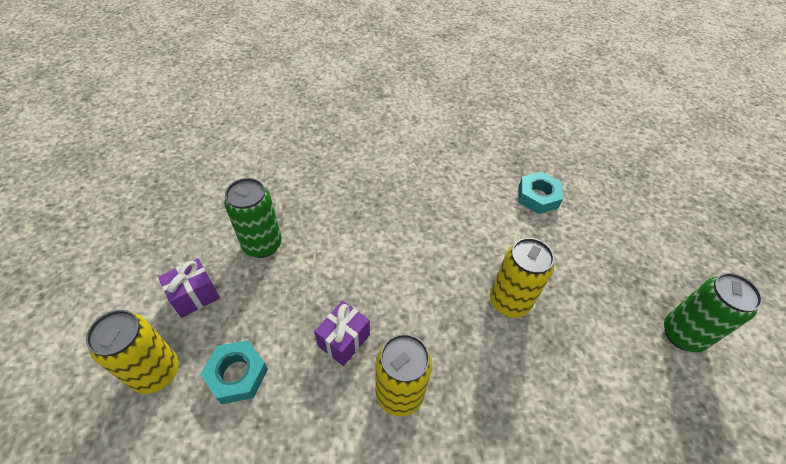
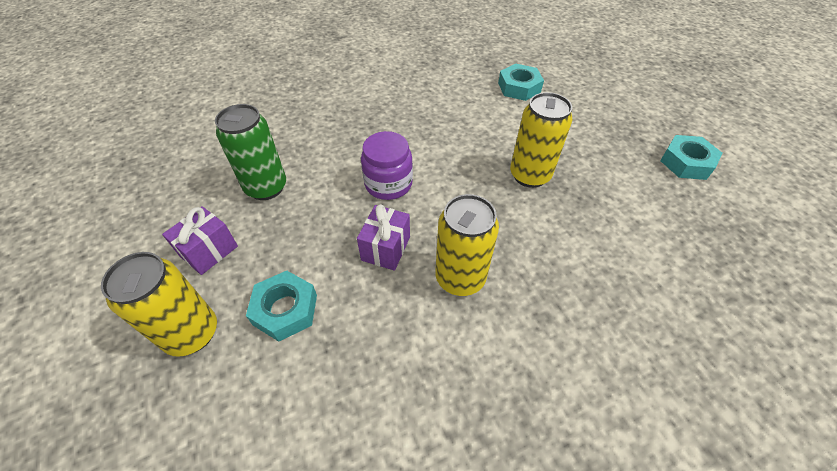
camera: 15 degrees left, 0 degrees up
(370, 272) = (388, 184): none -> purple jar
(682, 334) = (686, 163): green can -> turquoise nut

